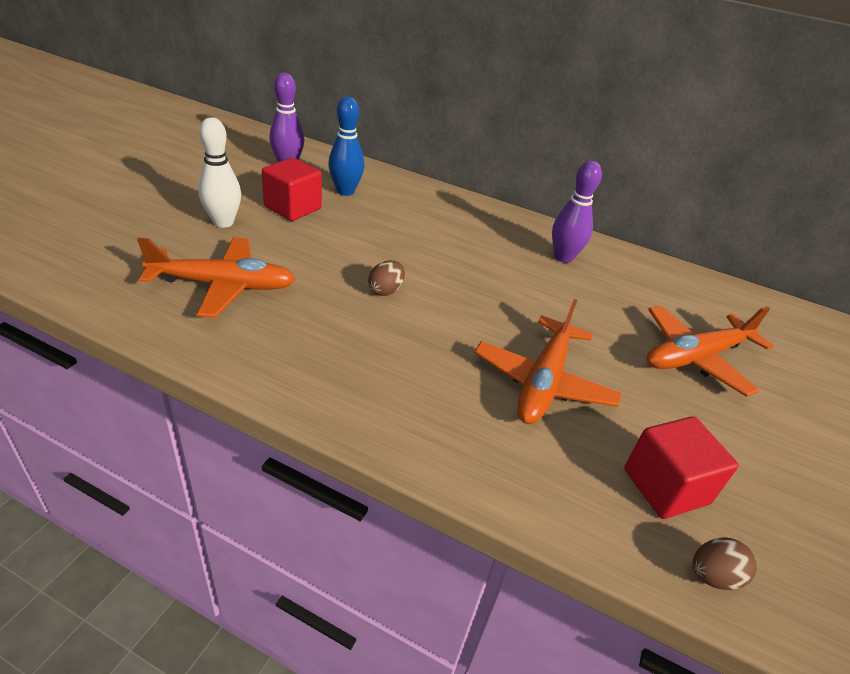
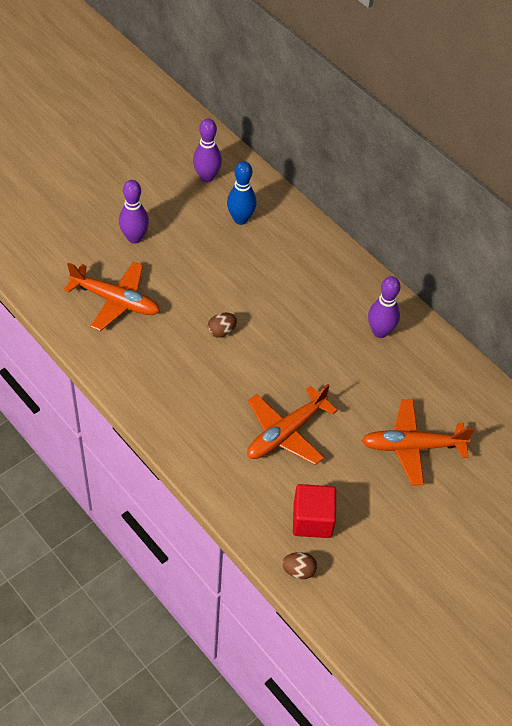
camera: 25 degrees right, 15 degrees up
(223, 222) = (134, 238): white bowling pin -> purple bowling pin
(293, 208) = (191, 231): red cube -> none

